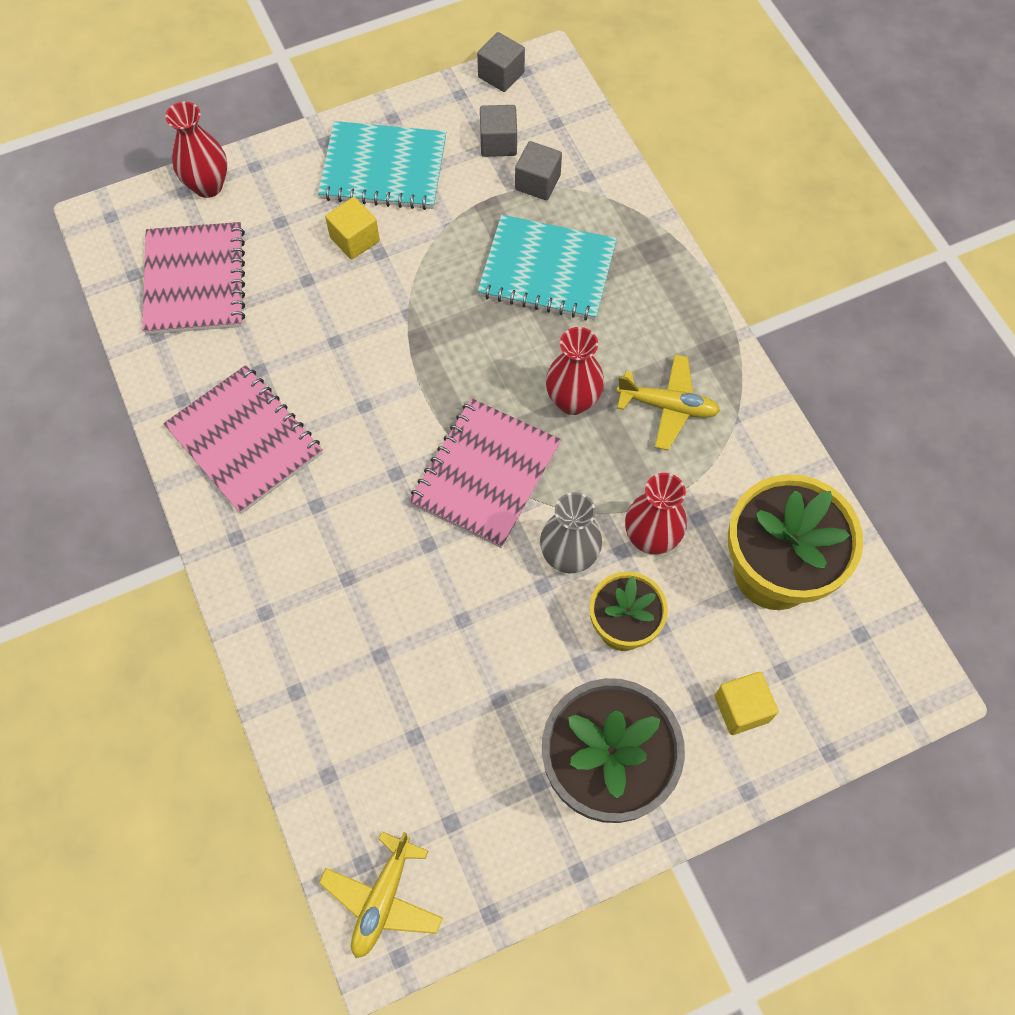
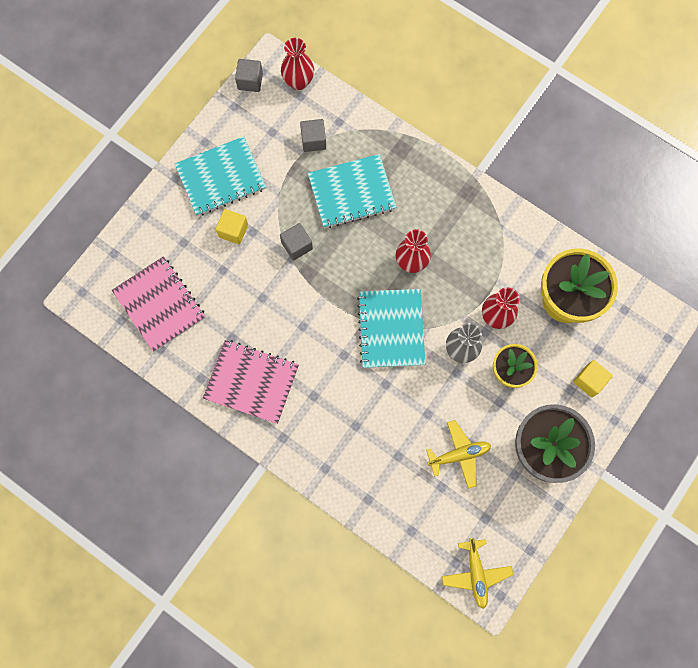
camera: 30 degrees left, 10 degrees up
(208, 186) = (126, 242): red vase -> red vase (298, 82)
(485, 474) = (391, 329): pink notebook -> turquoise notebook
(498, 143) = (276, 127): grey cube -> grey cube (297, 245)
(668, 406) = (462, 238): yellow plane -> yellow plane (459, 455)

